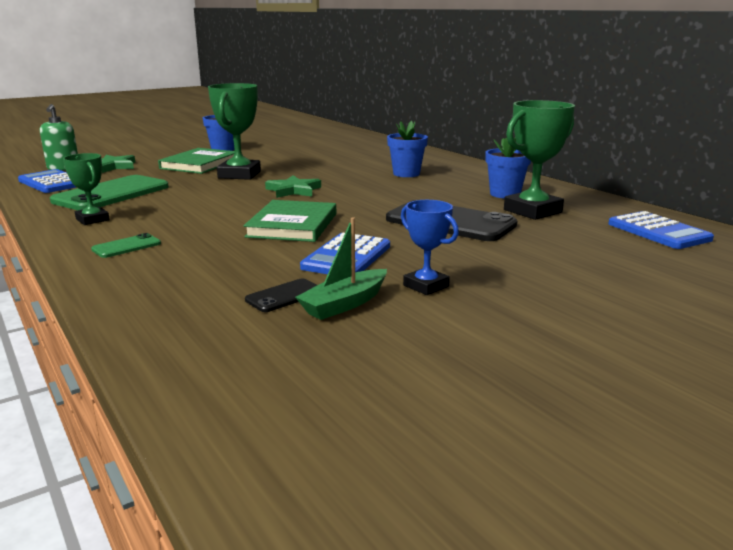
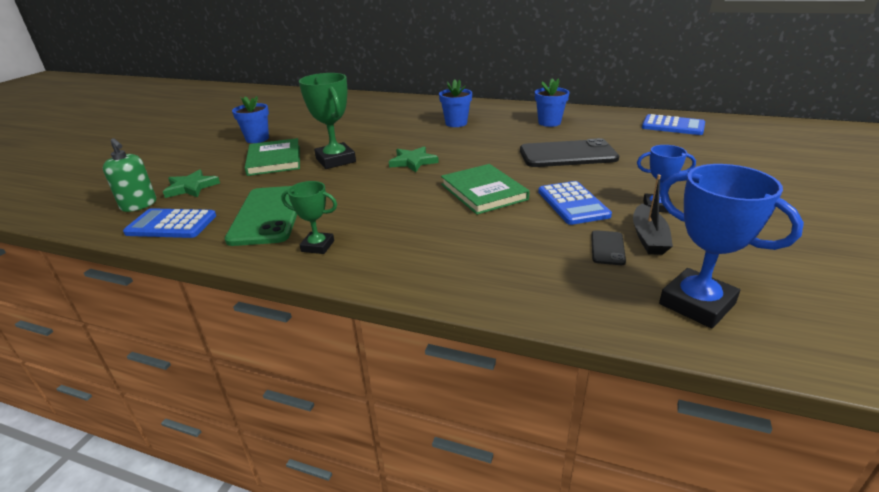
camera: 35 degrees left, 10 degrees up
(126, 246) = (411, 258): green phone -> none
(244, 363) = (696, 304): none -> blue trophy
(344, 304) = (648, 238): green boat -> black boat
(532, 211) = (590, 131): green trophy -> none

